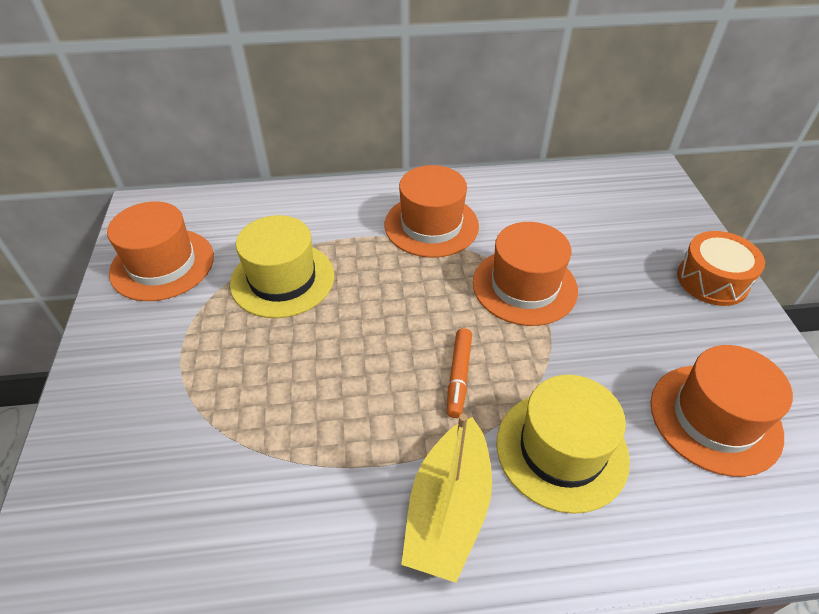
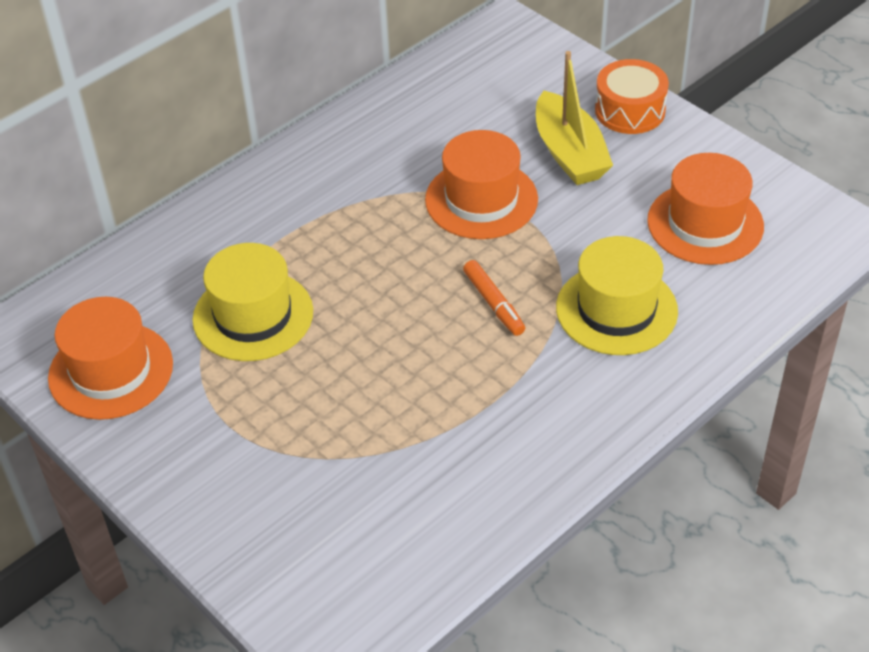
camera: 35 degrees left, 0 degrees up
(431, 225) = (343, 188): orange hat -> none
(448, 509) = (571, 396): yellow boat -> yellow boat (569, 153)

